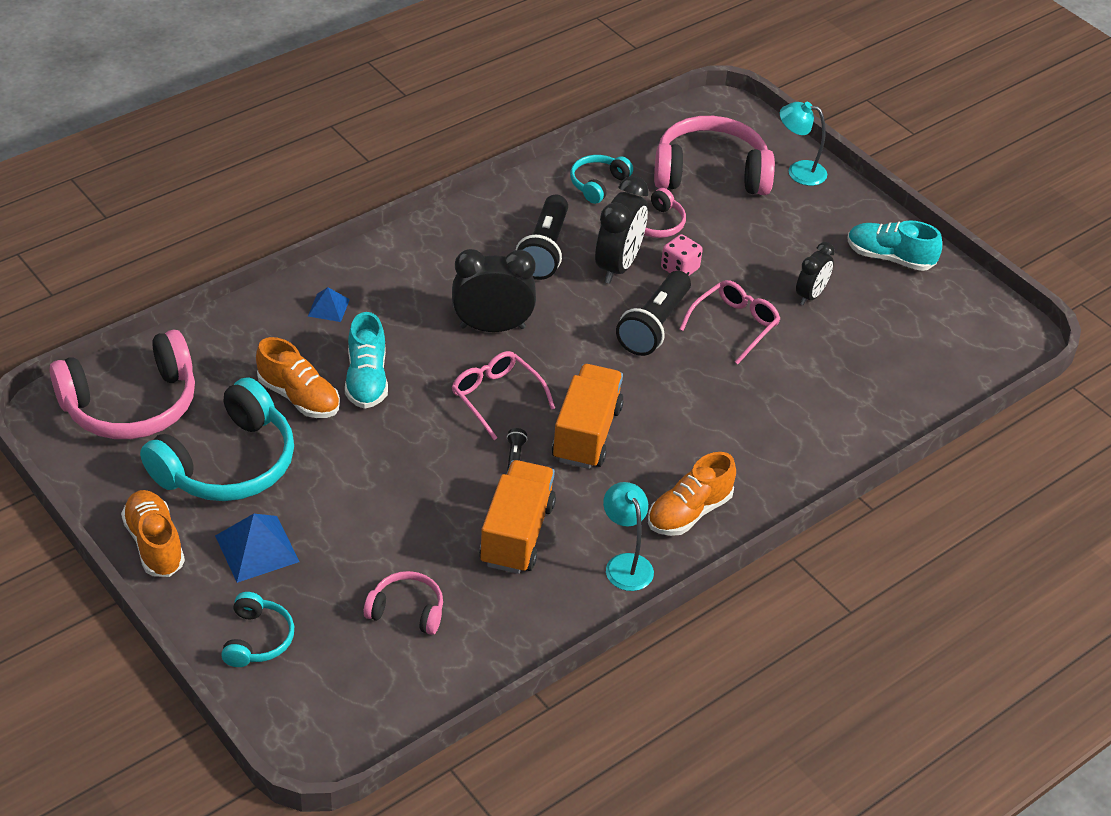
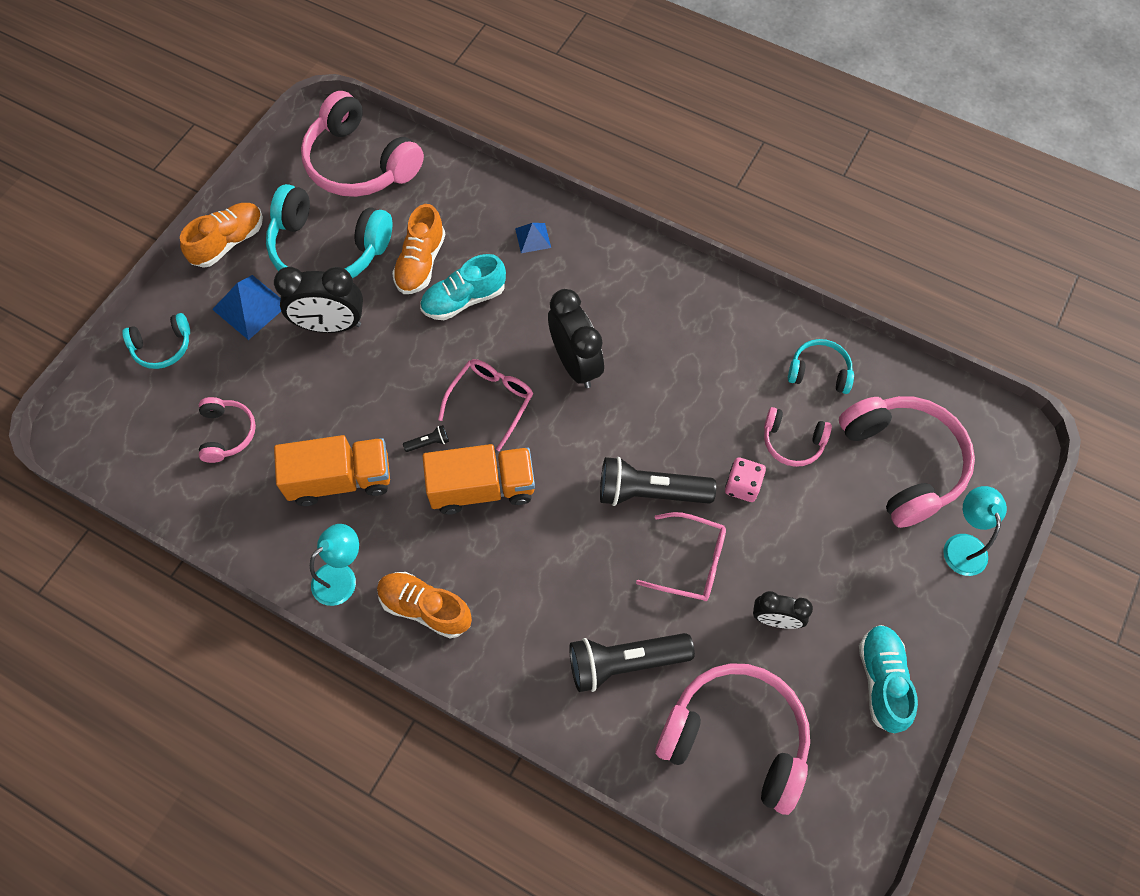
camera: 70 degrees right, 20 degrees up
(544, 250) = (698, 364): black flashlight -> black flashlight (624, 662)
(618, 266) = (714, 432): black clock -> black clock (330, 325)
(900, 355) = (736, 738): none -> pink headphones

